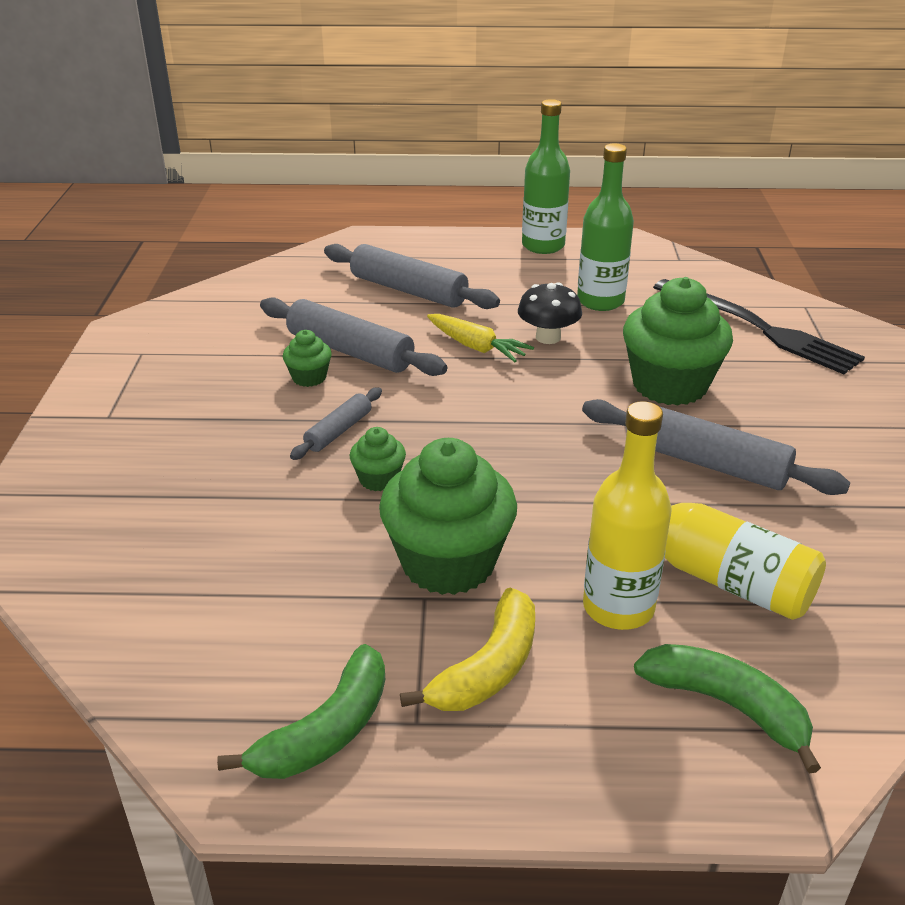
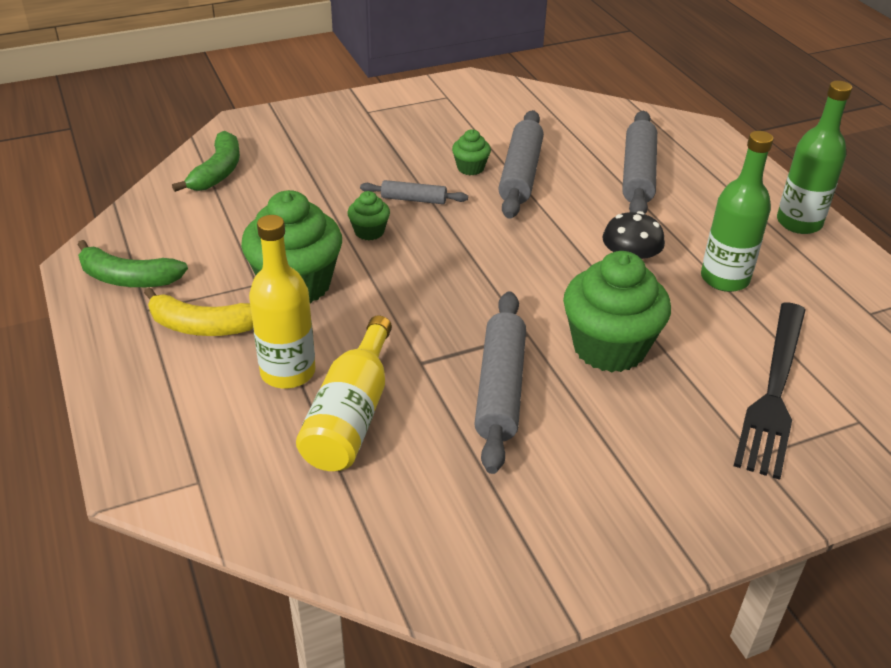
camera: 65 degrees right, 5 degrees up
(476, 347) = (579, 229): yellow carrot -> none
(727, 705) = (209, 443): green banana -> green banana (218, 172)

